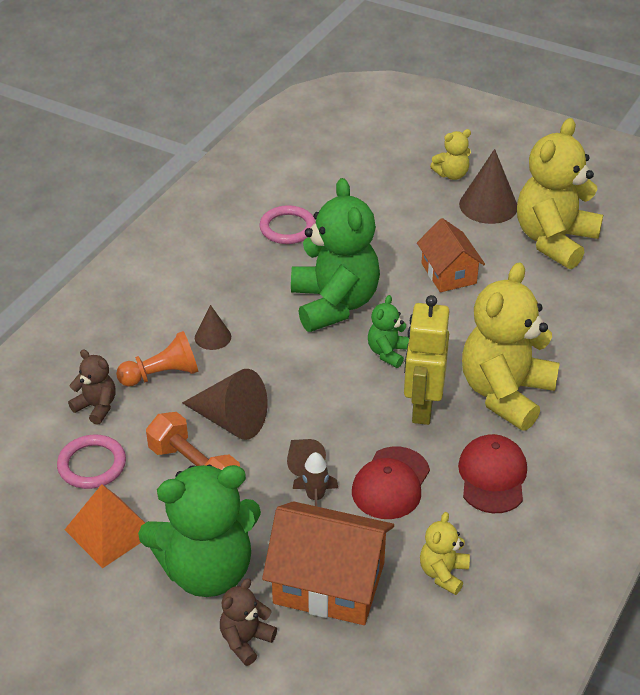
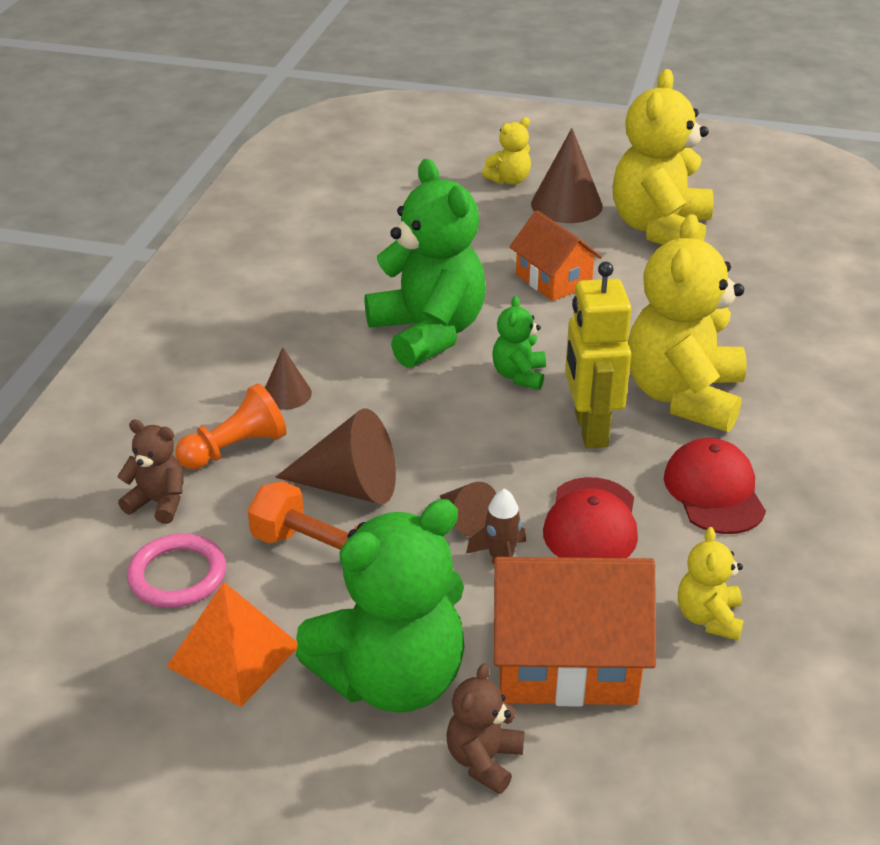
camera: 15 degrees left, 5 degrees down
(287, 228) = (334, 261): pink ring -> none

